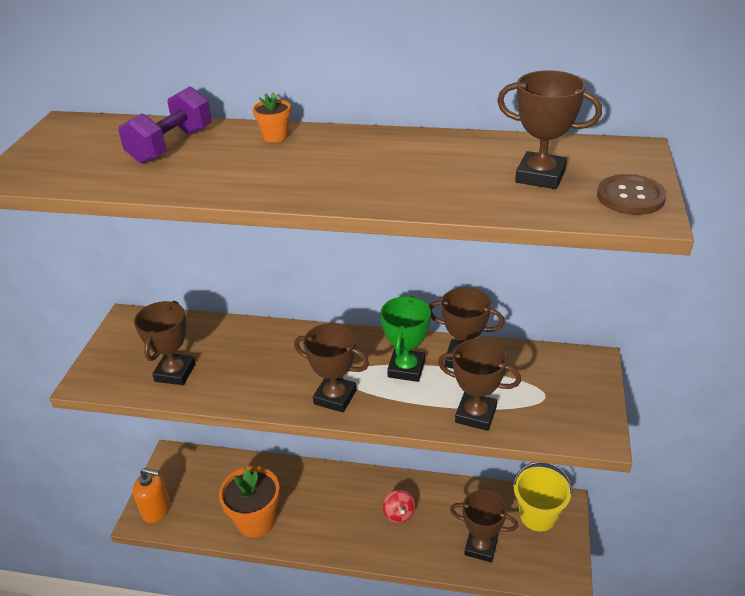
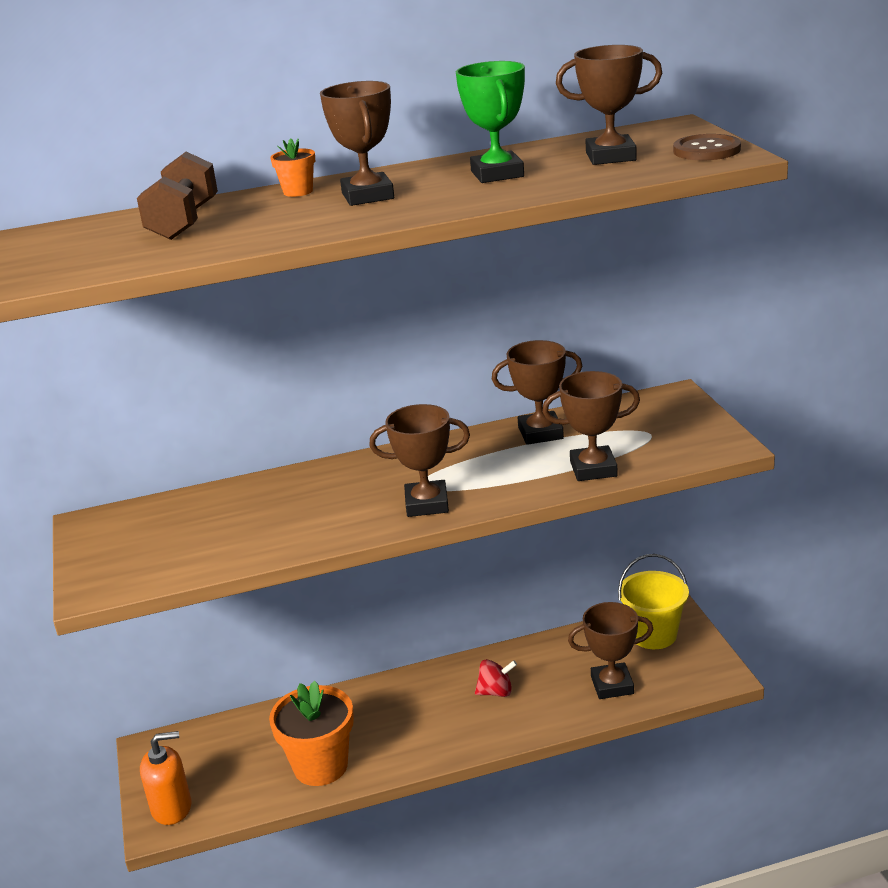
camera: 25 degrees left, 10 degrees down
(171, 146) = (184, 222): purple dumbbell -> brown dumbbell
(175, 372) = (206, 546): brown trophy -> brown trophy (367, 196)
(399, 514) = (496, 692): red spinning top -> red spinning top turned 60 degrees counterclockwise
(406, 369) = (485, 458): green trophy -> green trophy (497, 174)

